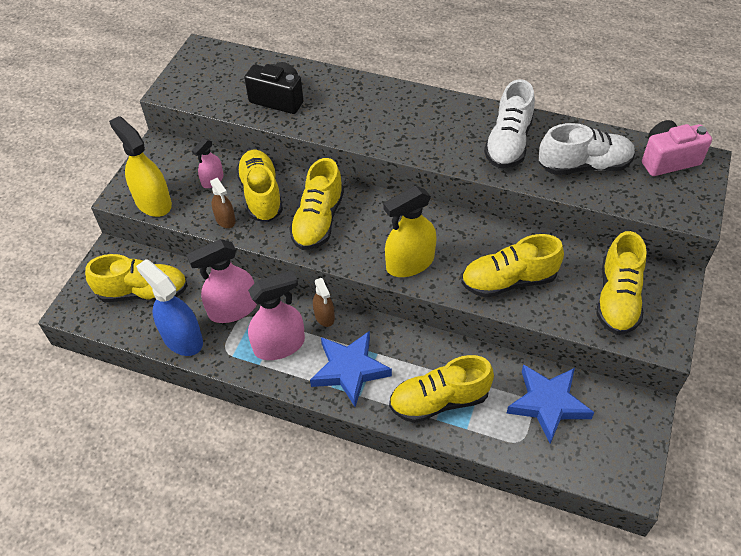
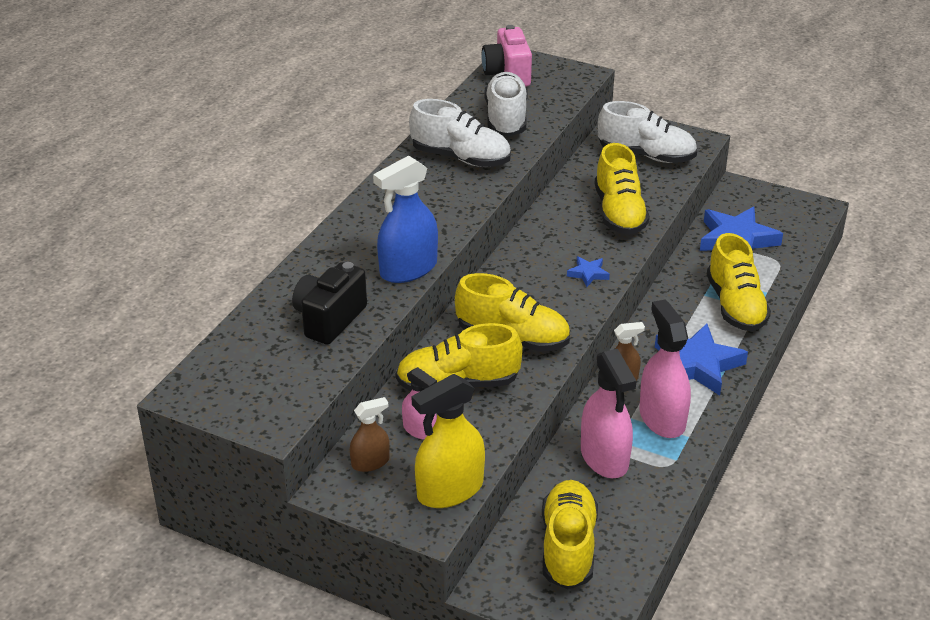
camera: 85 degrees left, 15 degrees down
(182, 338) = (648, 505): blue spray bottle -> blue spray bottle (408, 269)
(225, 219) = (496, 418): brown spray bottle -> brown spray bottle (370, 462)
(410, 263) = (588, 274): yellow spray bottle -> blue star
(617, 298) = (646, 155): yellow shoe -> white shoe

